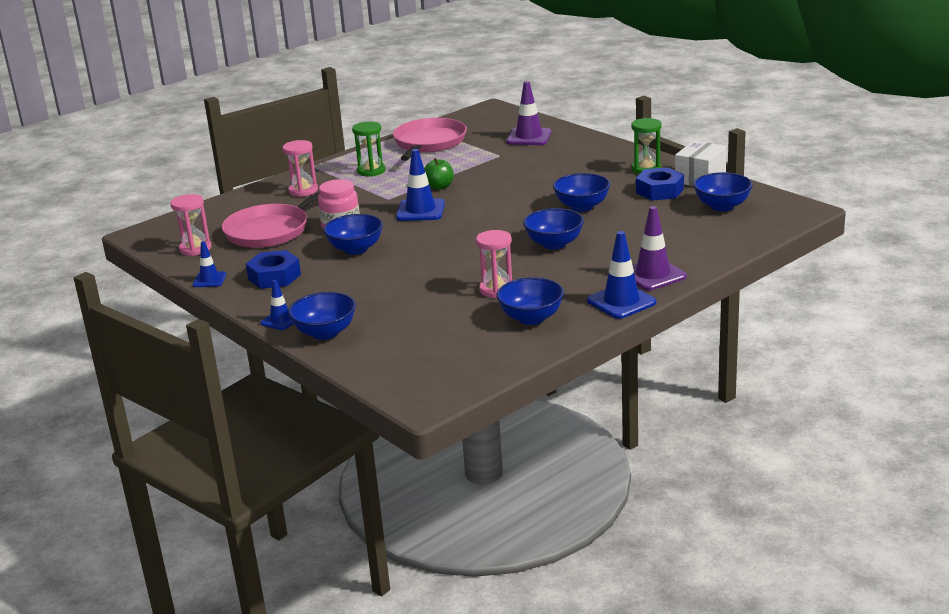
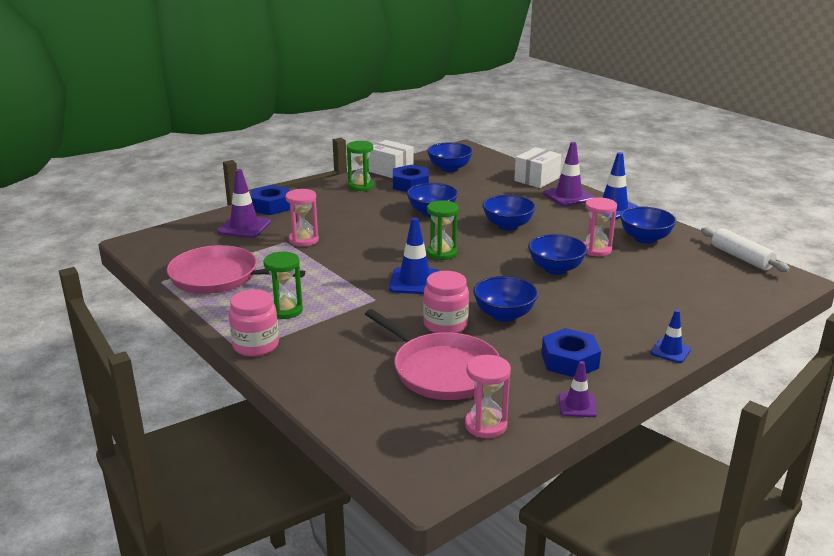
camera: 90 degrees left, 0 degrees up
(209, 280) = (577, 405): blue traffic cone -> purple traffic cone
(303, 191) = (324, 354): pink hourglass -> pink hourglass (303, 240)
(319, 169) = (256, 345): none -> pink jar
(325, 333) = (690, 326): blue bowl -> blue bowl (555, 269)
(439, 187) = (355, 272): green apple -> none
(481, 217) = (442, 253): none -> green hourglass
(483, 374) = (741, 258): none -> white rolling pin
(580, 140) = (271, 206): none -> blue nut
(705, 256) = (536, 179): none -> white box

